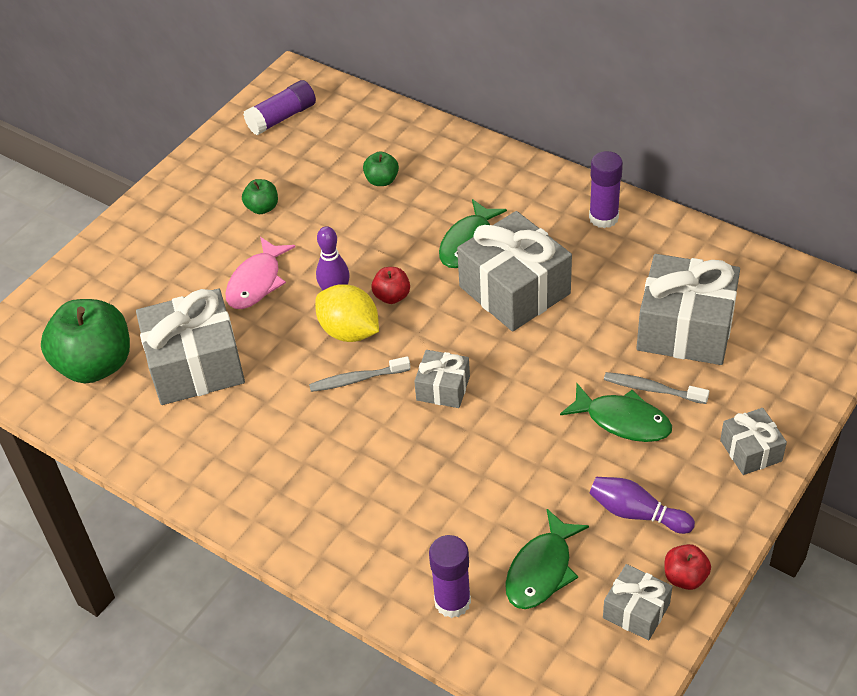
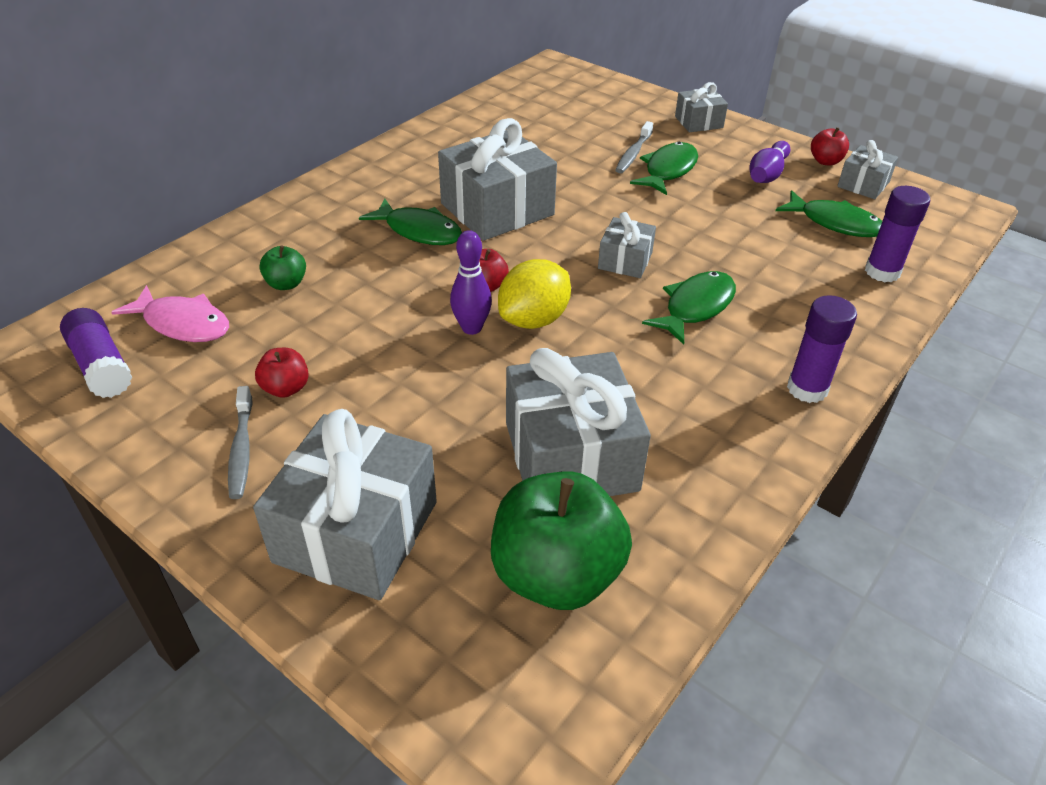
camera: 90 degrees left, 5 degrees down
(257, 282) = (429, 395): pink fish -> pink fish (183, 323)
(262, 208) = (286, 388): green apple -> red apple
(357, 379) = (608, 317): grey toothbrush -> grey toothbrush (241, 449)
(376, 441) = (695, 307): none -> green fish
(603, 218) = (414, 154): purple glue stick -> purple glue stick (807, 389)
(685, 328) = (566, 132): grey gift -> grey gift (356, 532)

